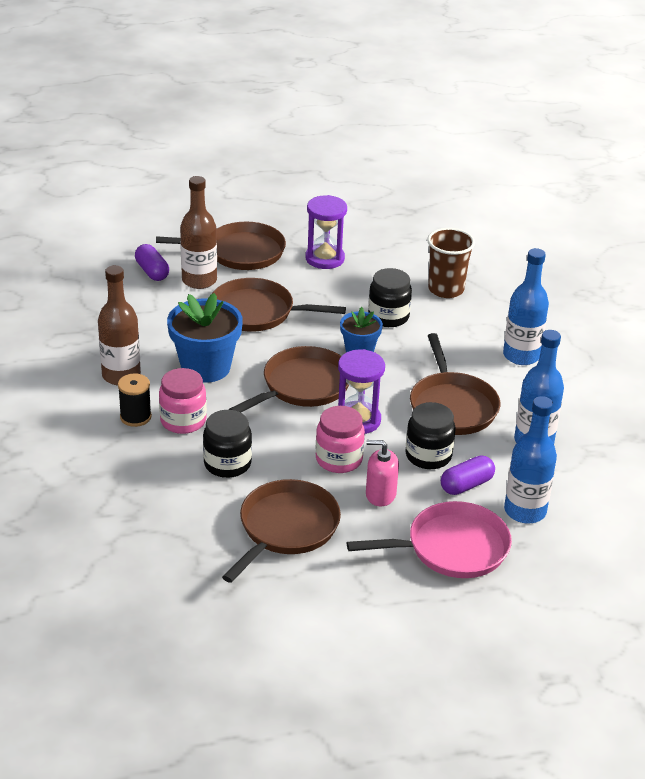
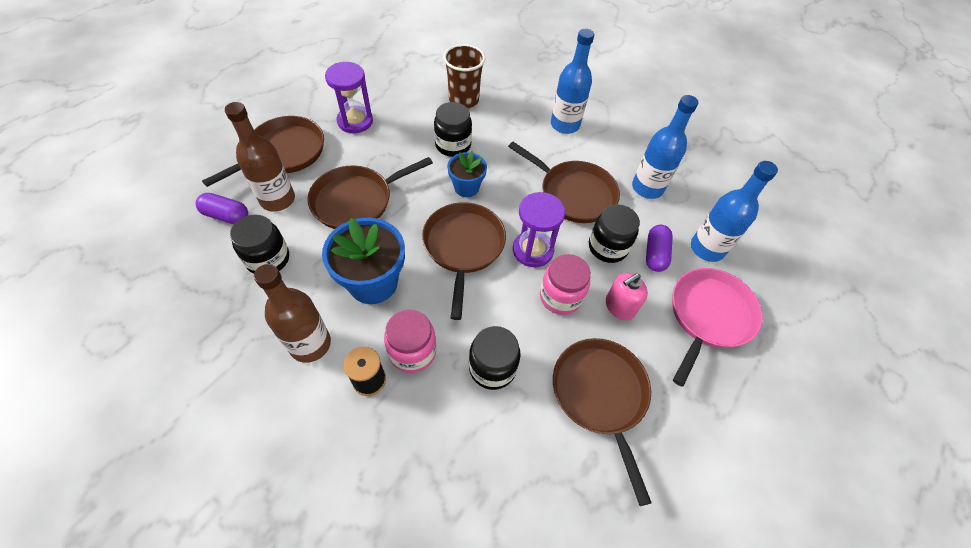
camera: 45 degrees left, 20 degrees up
(150, 313) = (268, 259): none -> black jar

